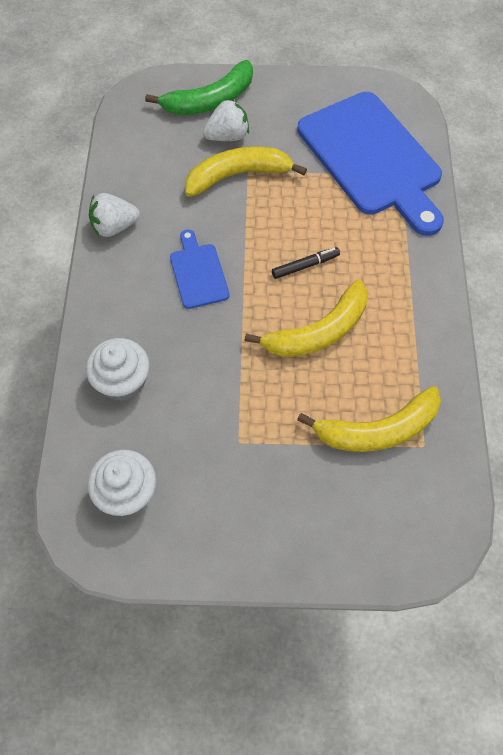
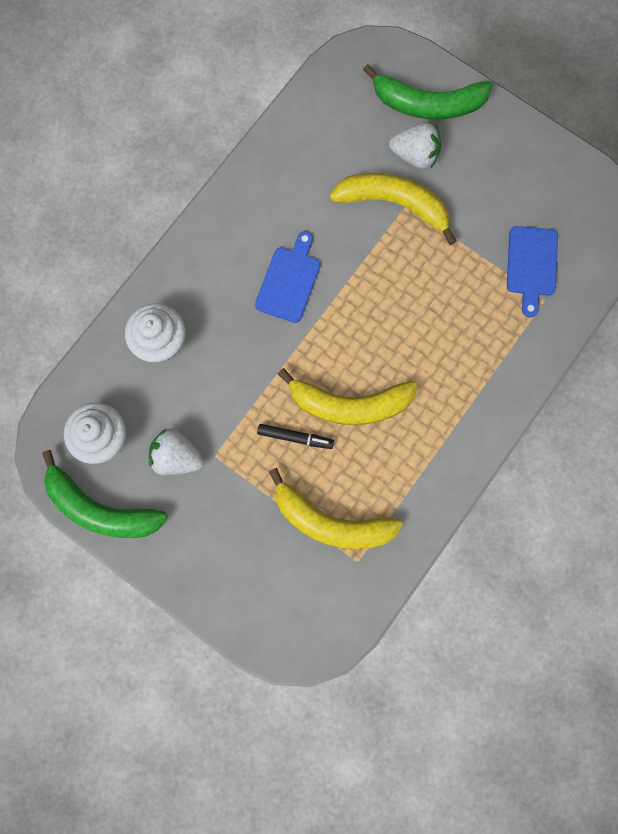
camera: 35 degrees right, 15 degrees up
(114, 227) = (250, 188): white strawberry -> white strawberry (177, 457)
(168, 555) = (100, 508): none -> green banana
(305, 266) = (385, 335): black marker -> black marker (295, 437)
(372, 158) = (531, 265): blue cutting board -> blue cutting board, size x0.46

